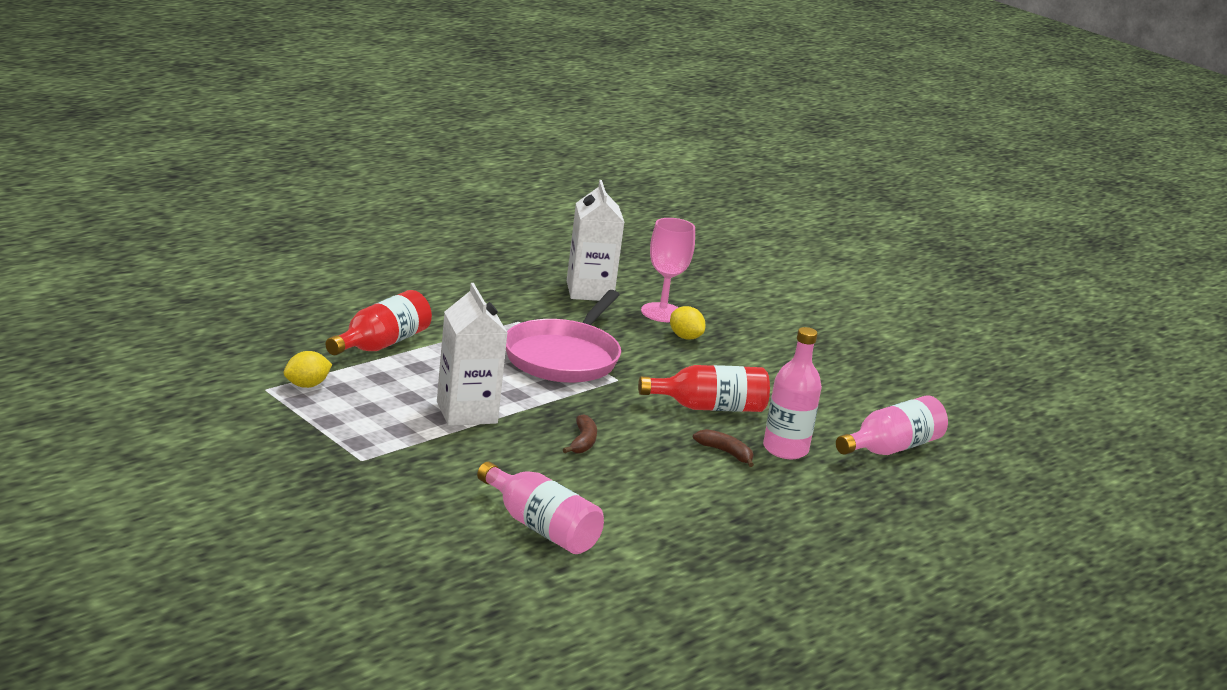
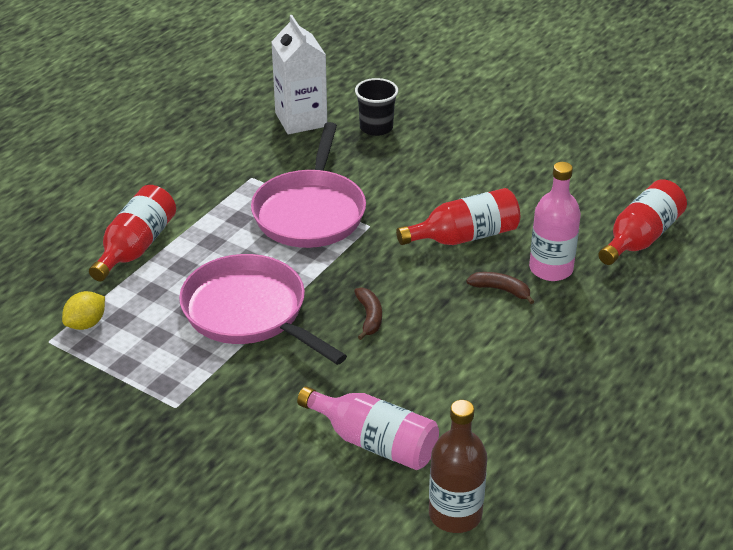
camera: 10 degrees left, 15 degrees up
(467, 412) = (249, 312): white carton -> pink pan
(593, 594) = (455, 514): none -> brown bottle
(662, 313) = (376, 127): pink goblet -> black cup
(685, 337) = (408, 153): yellow lemon -> none
(891, 448) = (640, 238): pink bottle -> red bottle

